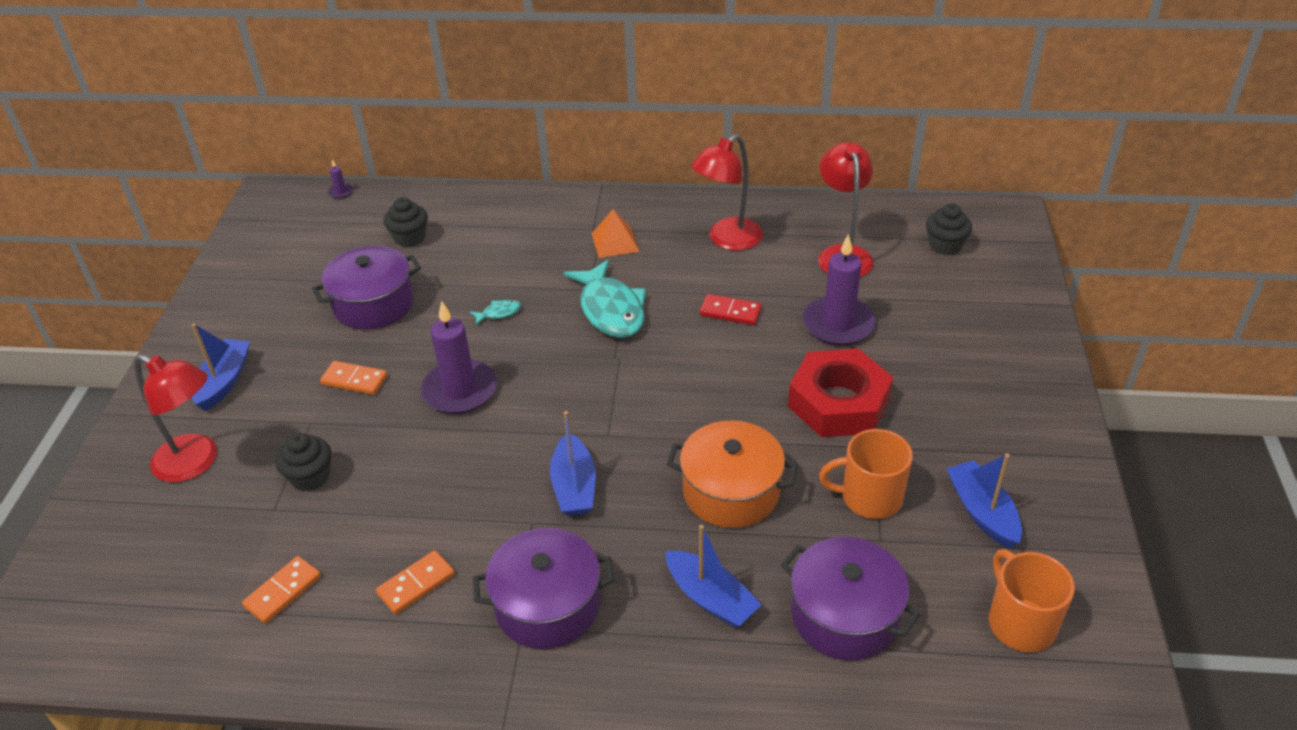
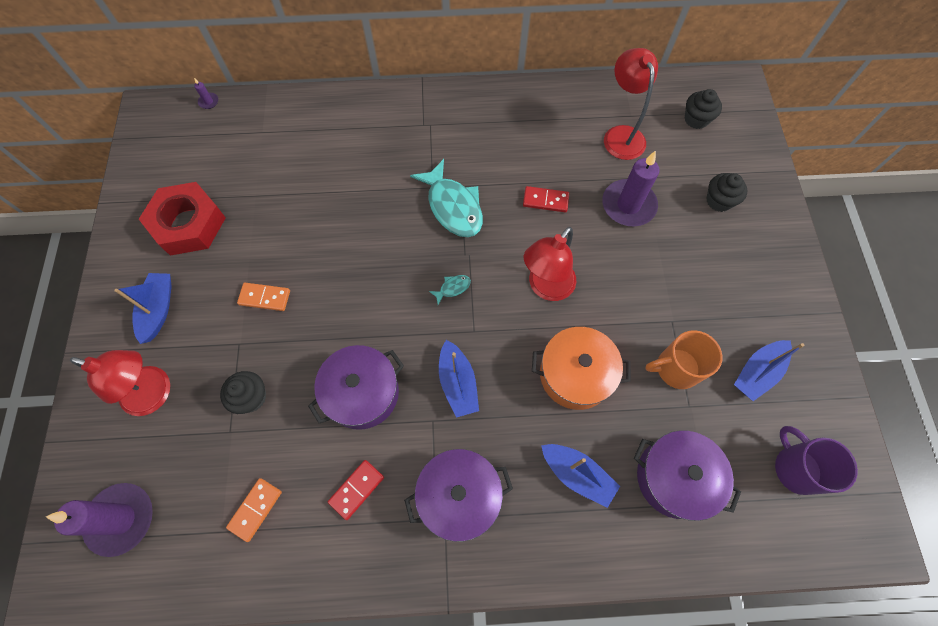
camera: 10 degrees left, 25 degrees up
(373, 304) = (263, 218): purple pot -> purple pot (362, 393)
(409, 238) = (277, 146): black cupcake -> black cupcake (719, 201)
(416, 584) = (356, 489): orange domino -> red domino
(460, 390) = (351, 299): purple candle -> purple candle (121, 519)
(499, 313) = (366, 218): turquoise fish -> turquoise fish (452, 288)
(615, 242) = (443, 137): orange pyramid -> none
(727, 240) = (531, 127): red lamp -> red lamp (546, 287)
(839, 403) = (640, 281): red nut -> red nut (188, 224)
(982, 512) = (757, 372): blue boat -> blue boat turned 105 degrees counterclockwise
(1020, 623) = (796, 468): orange mug -> purple mug

